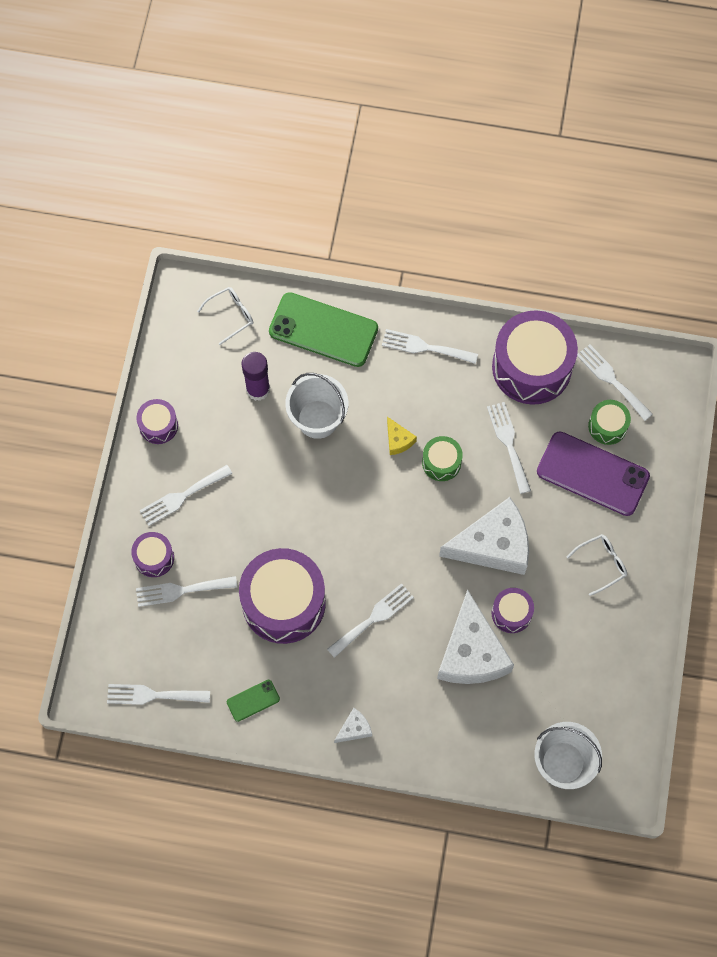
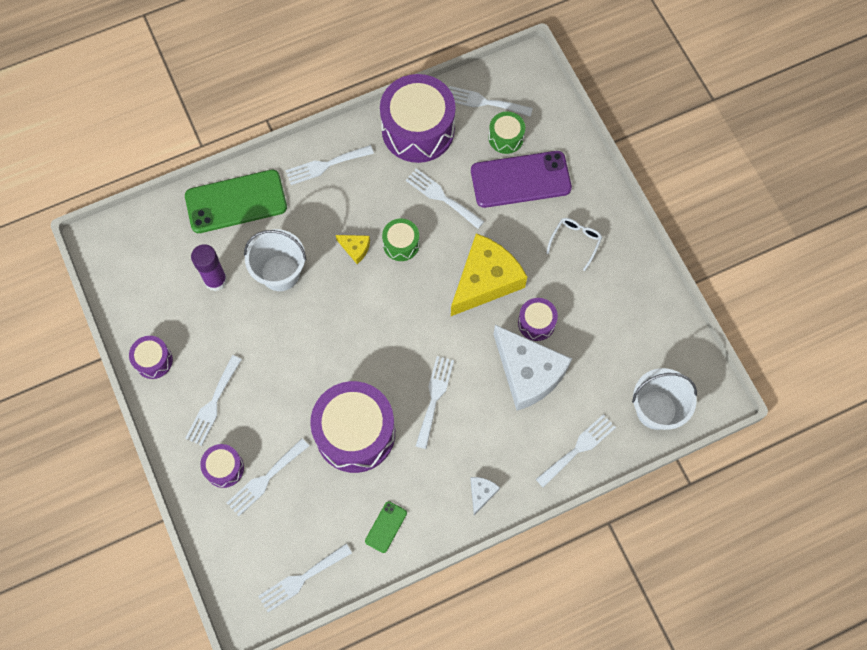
camera: 35 degrees left, 0 degrees up
(231, 315) = (152, 237): white glasses -> none
(467, 749) = (578, 448): none -> white fork
(493, 545) = (485, 280): white cheese -> yellow cheese

